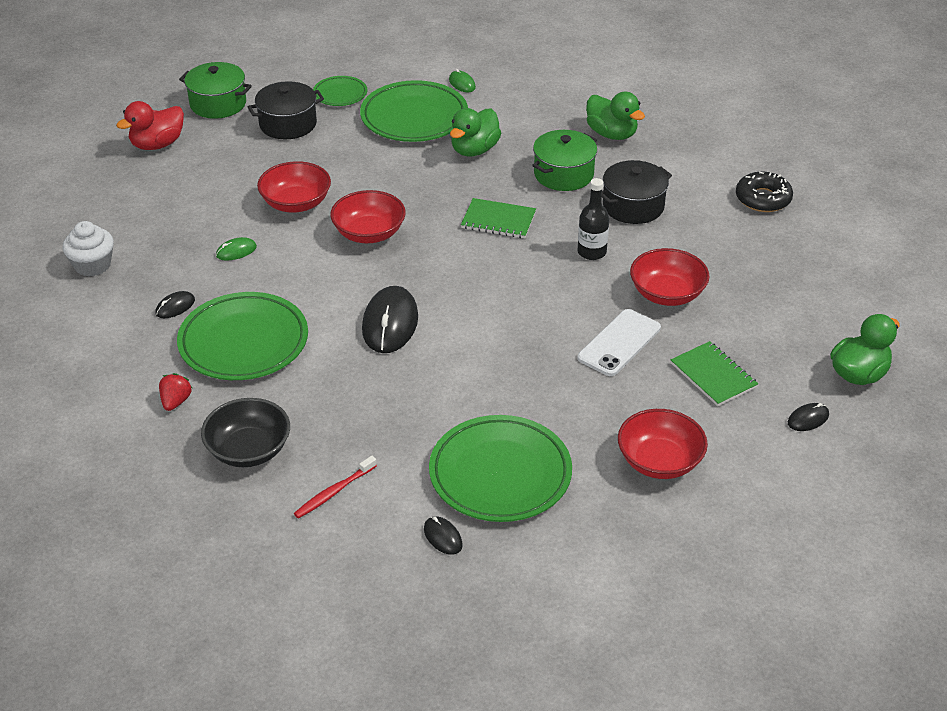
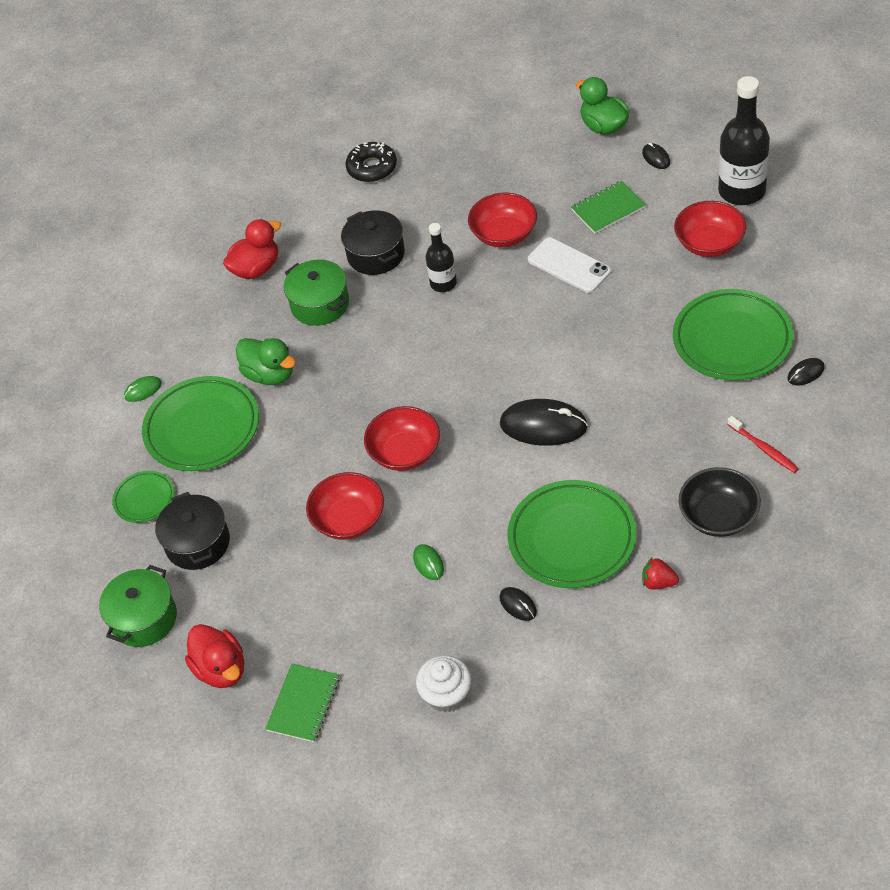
camera: 80 degrees left, 10 degrees up
(498, 220) = (390, 351): green notebook -> green notebook (303, 704)
(612, 134) = (256, 268): green duck -> red duck
(755, 496) = (742, 191): none -> black bottle

